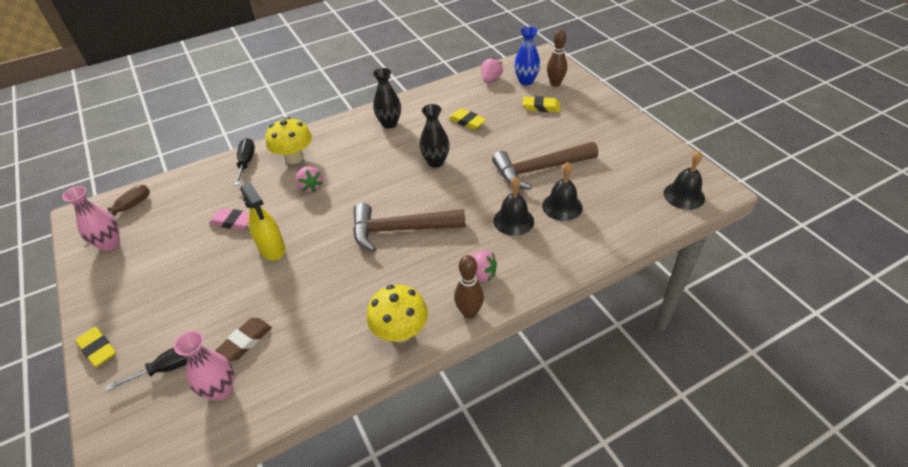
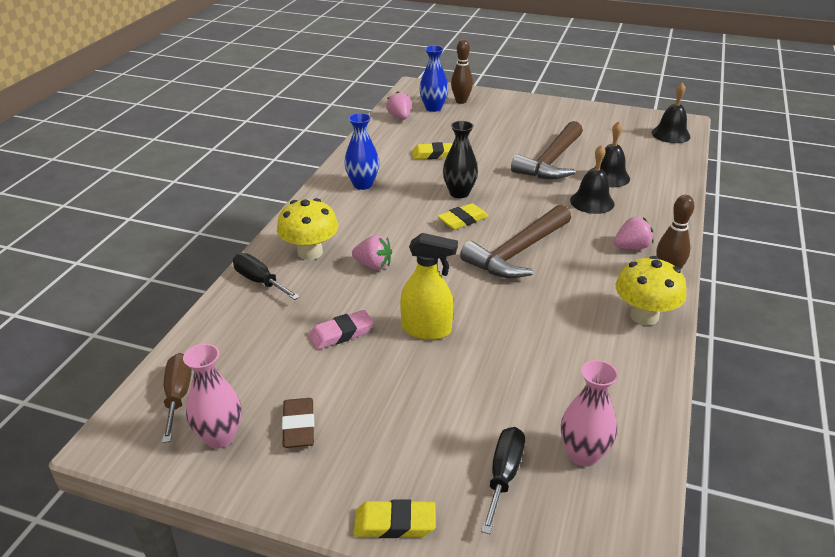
camera: 45 degrees left, 10 degrees down
(245, 341) = (535, 407): brown eraser -> brown eraser (298, 426)
(389, 123) = (362, 184): black vase -> blue vase
(541, 107) = (478, 121): yellow eraser -> yellow eraser (462, 220)

